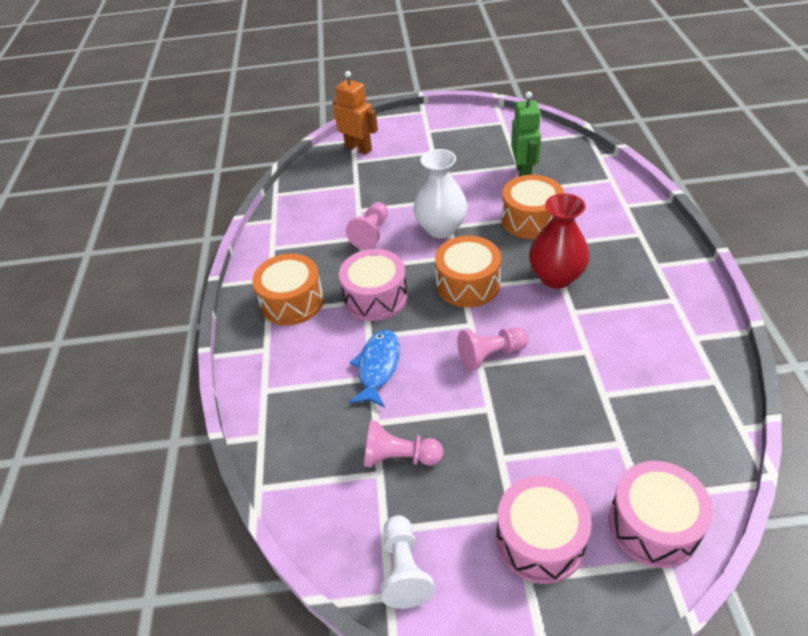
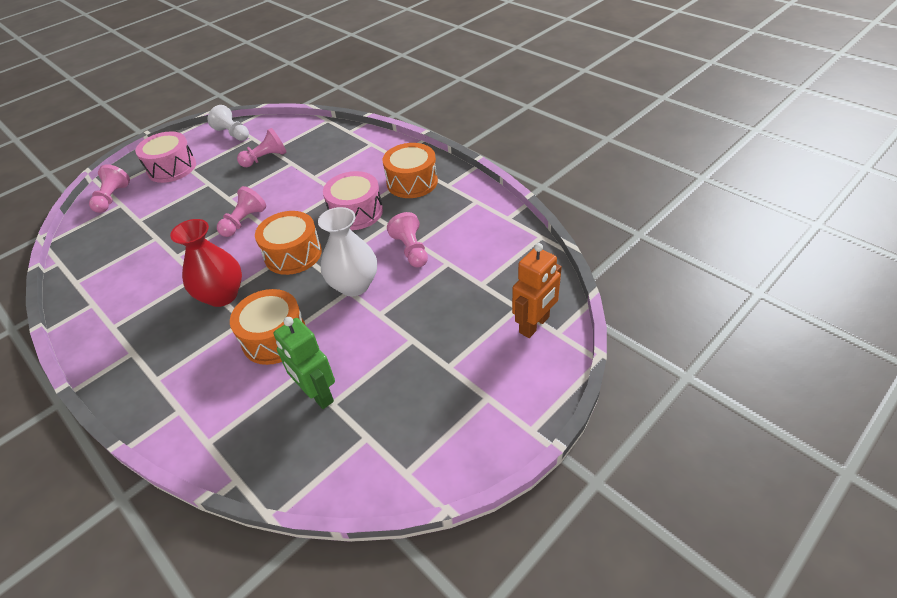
camera: 140 degrees right, 0 degrees up
(358, 148) = (534, 325): orange robot -> orange robot turned 45 degrees counterclockwise
(378, 367) = (314, 182): blue fish -> none
(653, 525) = (112, 198): pink drum -> pink pawn

